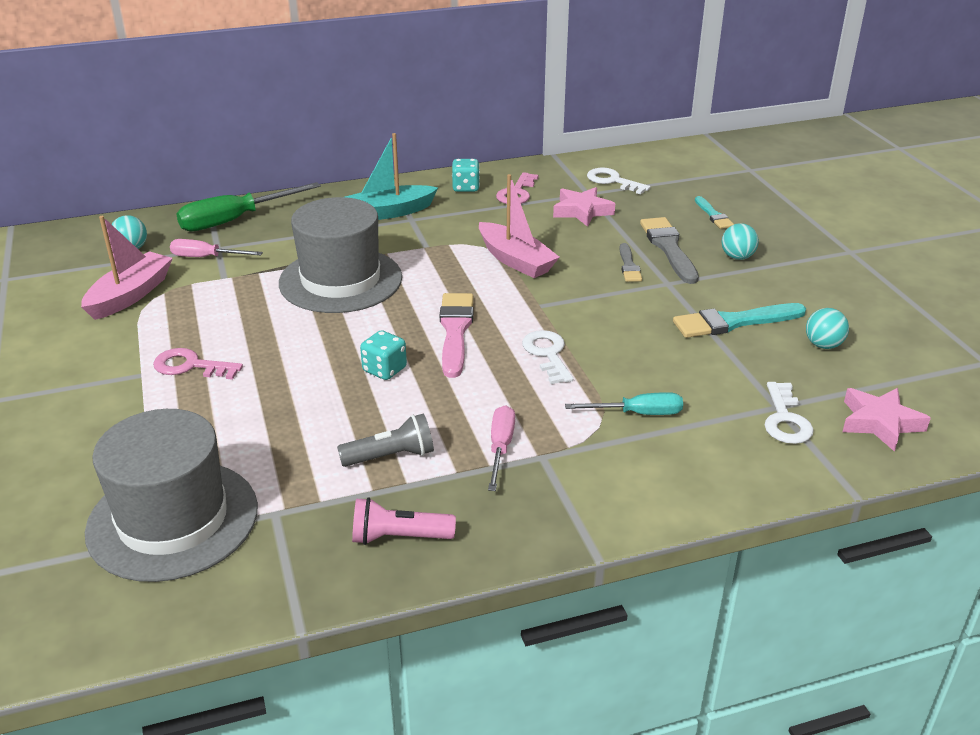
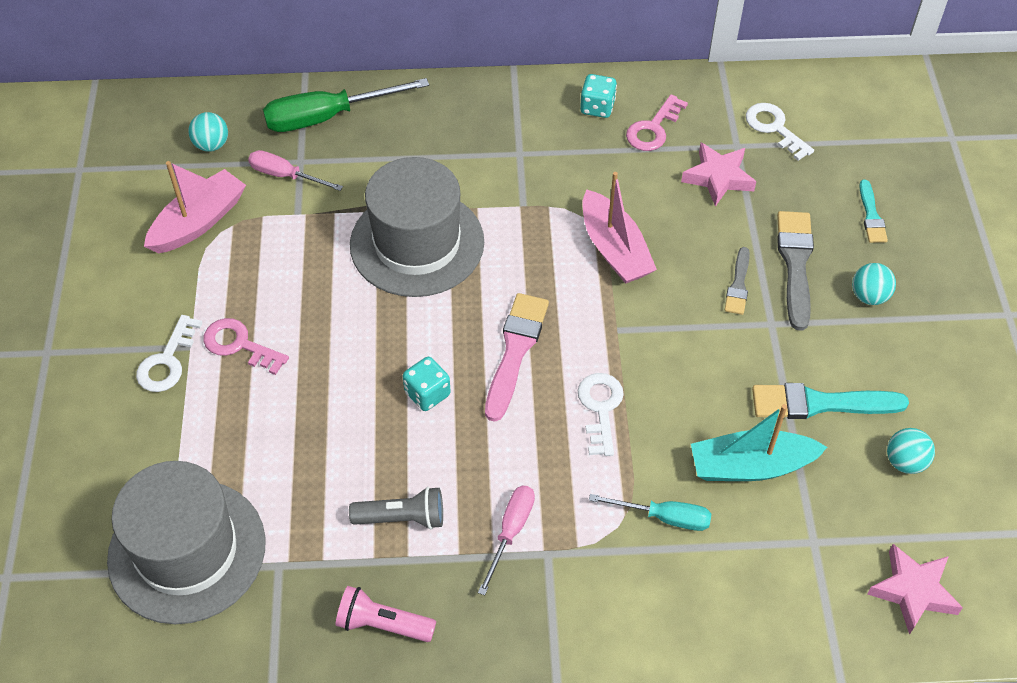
camera: 15 degrees right, 20 degrees up
(388, 212) = (497, 136): turquoise boat -> turquoise boat (751, 466)
(785, 419) = (814, 562): white key -> white key (167, 361)

